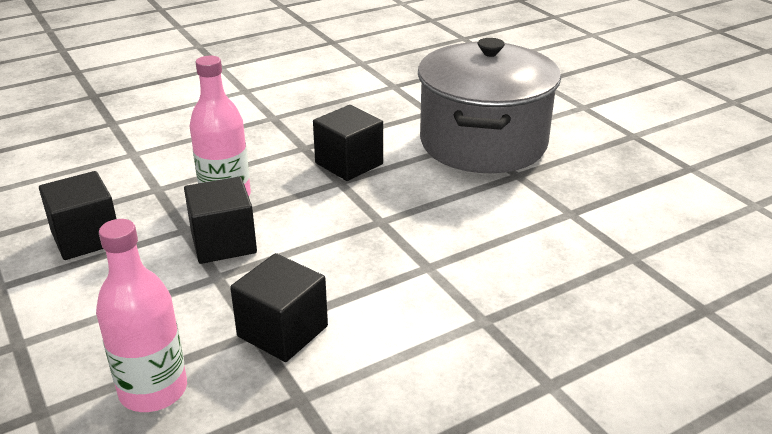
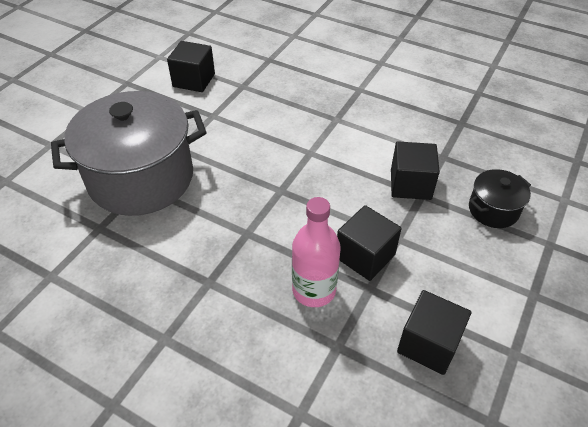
camera: 120 degrees left, 15 degrees up
(153, 390) = (493, 210): pink bottle -> black pot
(349, 163) = (217, 240): black cube -> black cube (194, 80)

